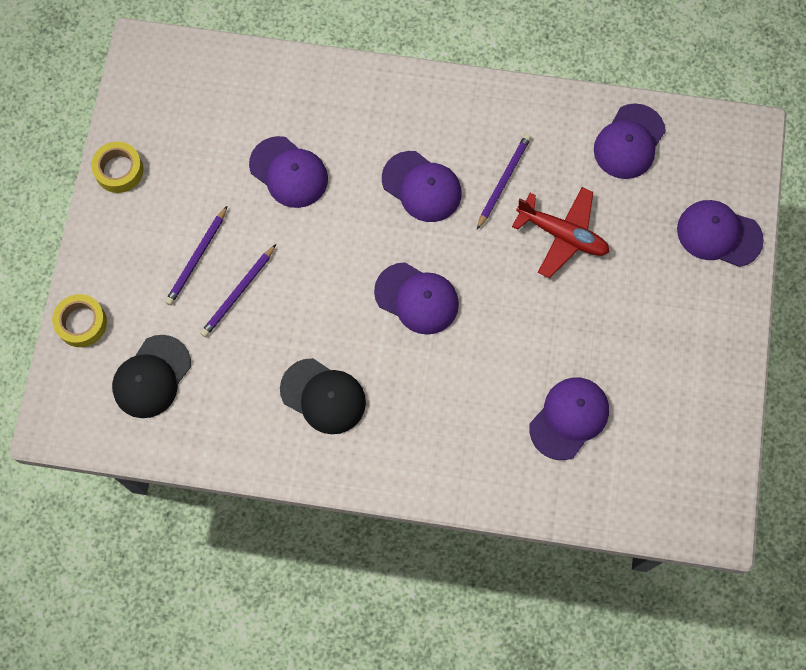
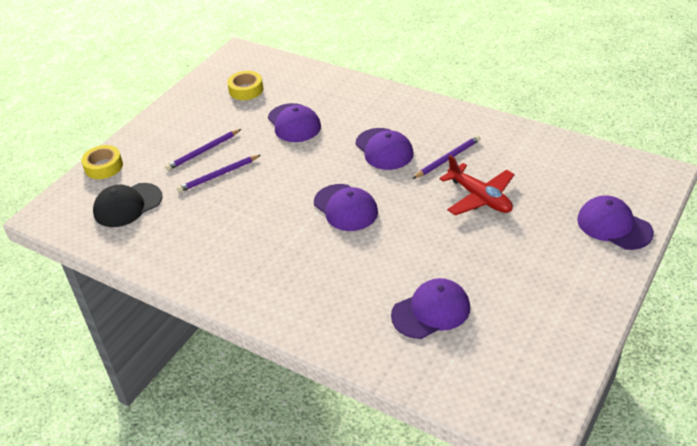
camera: 25 degrees right, 30 degrees down
(119, 170) = (184, 100): yellow tape -> yellow tape (246, 90)
(323, 396) = (240, 246): black cap -> none
(629, 142) = (558, 158): purple cap -> none

